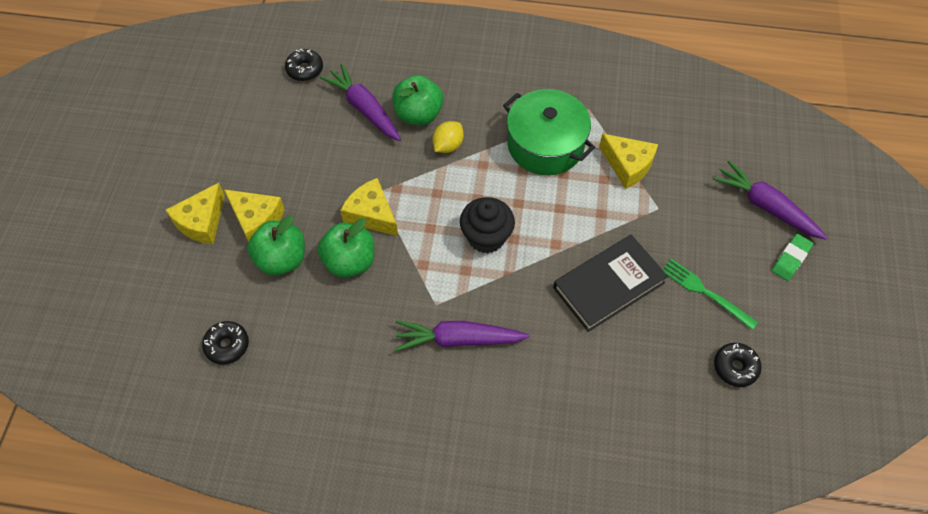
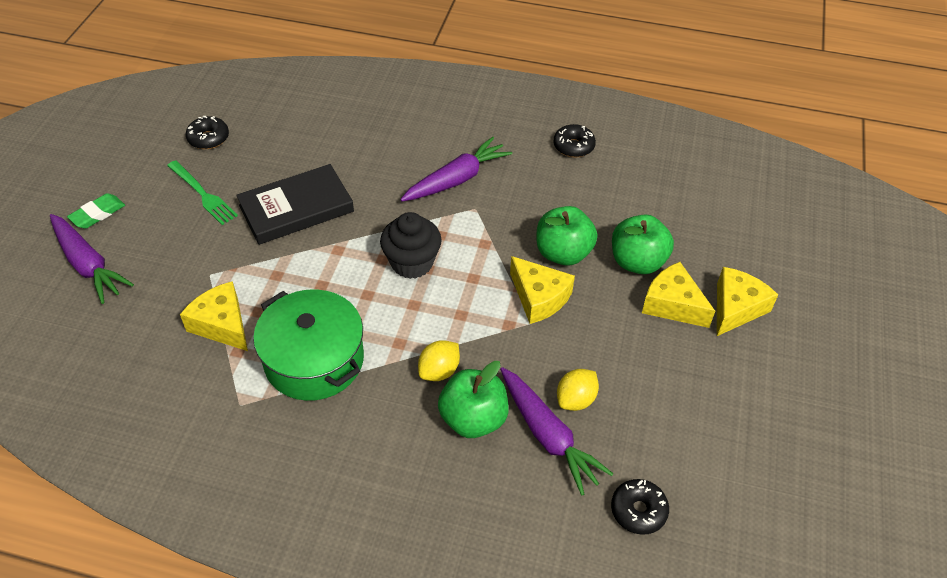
camera: 175 degrees left, 10 degrees down
(227, 345) = (680, 194): black donut -> black donut (573, 146)
(343, 134) = (575, 399): none -> yellow lemon
(458, 339) = (457, 179): purple carrot -> purple carrot turned 45 degrees counterclockwise

